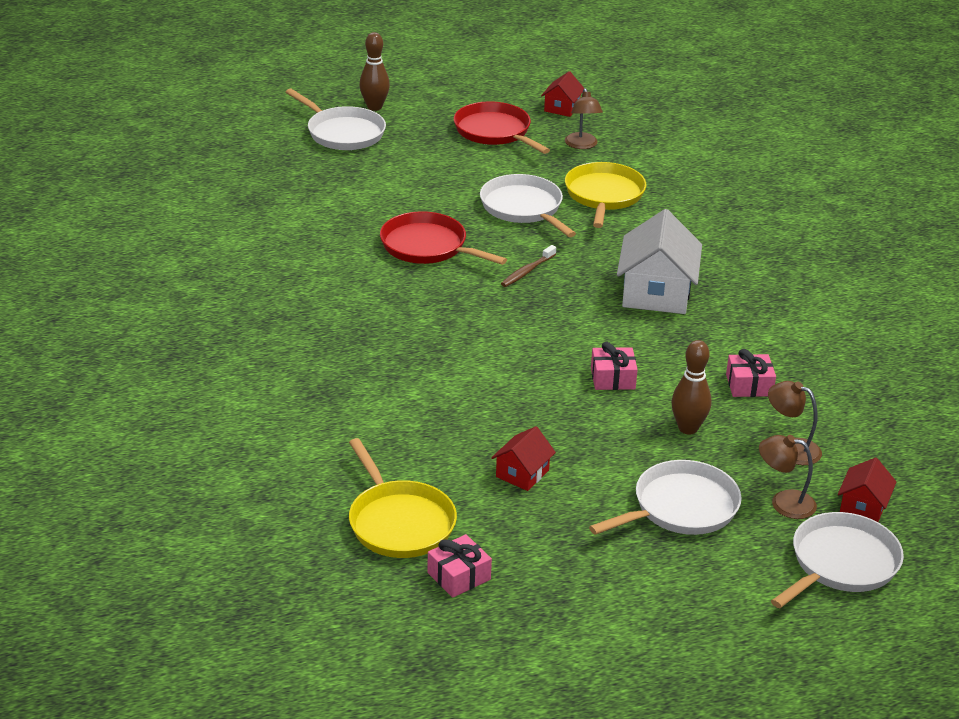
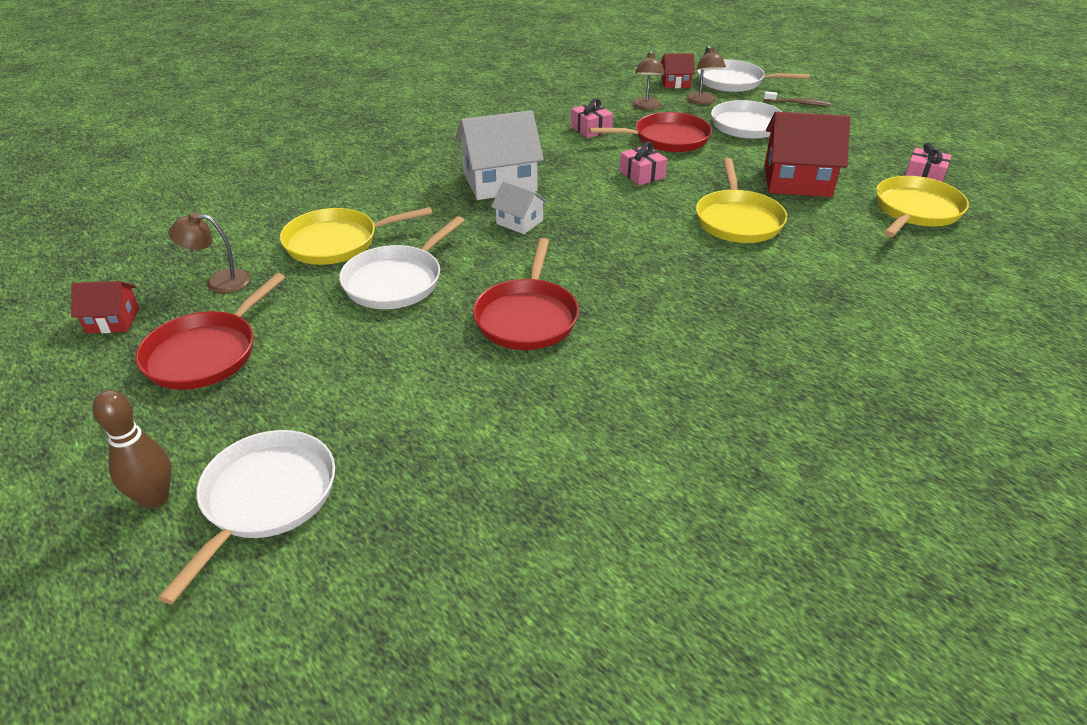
camera: 115 degrees left, 5 degrees up
(477, 398) = (738, 220): none -> yellow pan
(522, 473) = (797, 181): red house -> red house, size x1.92
(527, 271) = (521, 247): brown toothbrush -> brown toothbrush (798, 103)
(570, 282) = (519, 222): none -> white house
(582, 145) = (219, 282): brown lamp -> brown lamp turned 150 degrees counterclockwise
(688, 428) = (667, 139): brown bowling pin -> red pan

